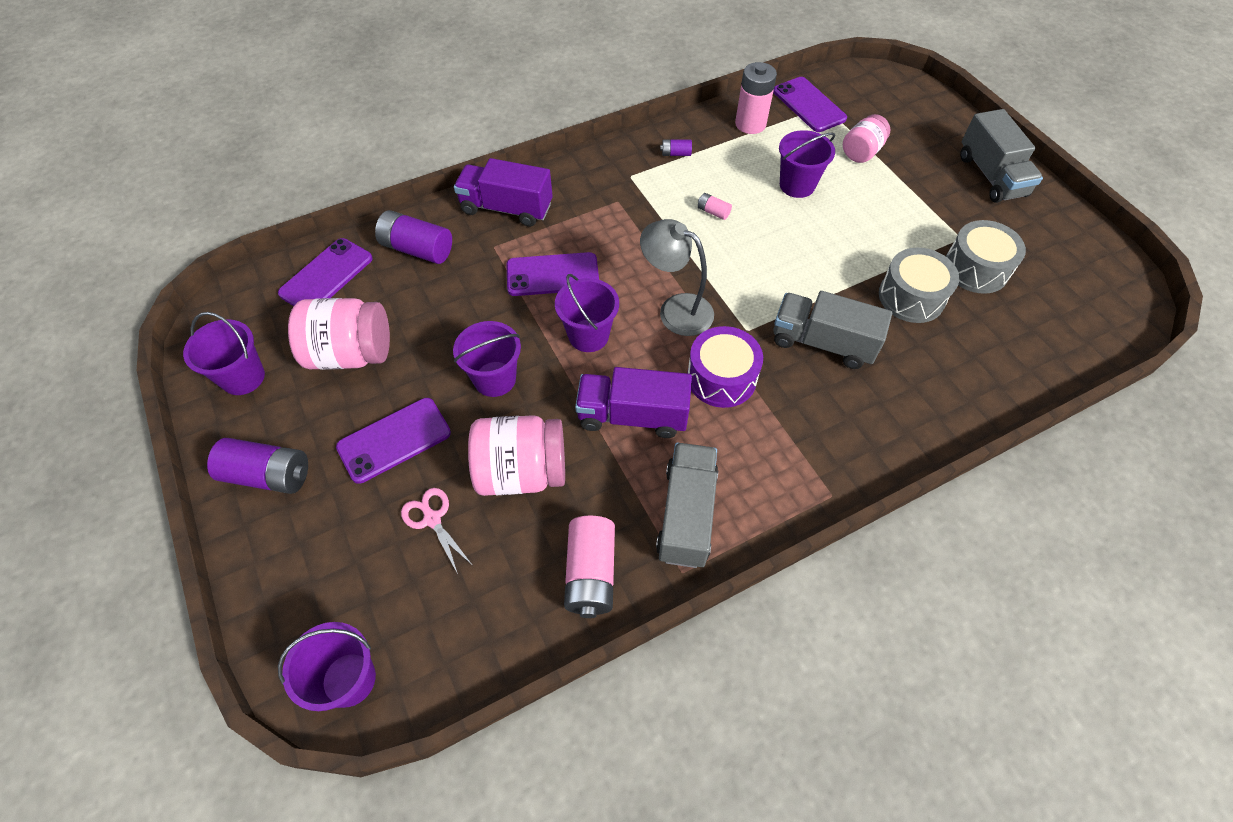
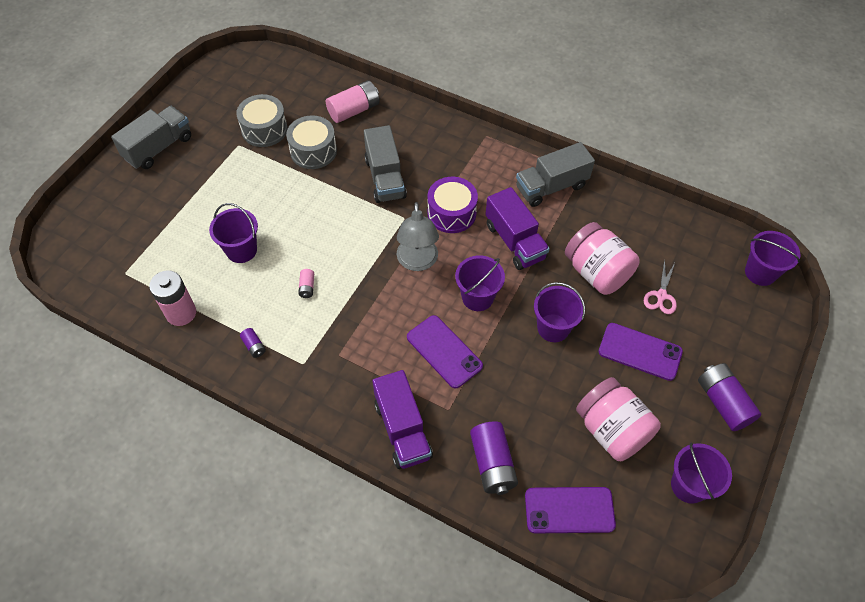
camera: 125 degrees left, 0 degrees up
(590, 573) = (618, 208): pink battery -> pink battery (354, 110)
(809, 105) = (129, 284): purple phone -> none
(861, 152) = (175, 227): pink jar -> none

